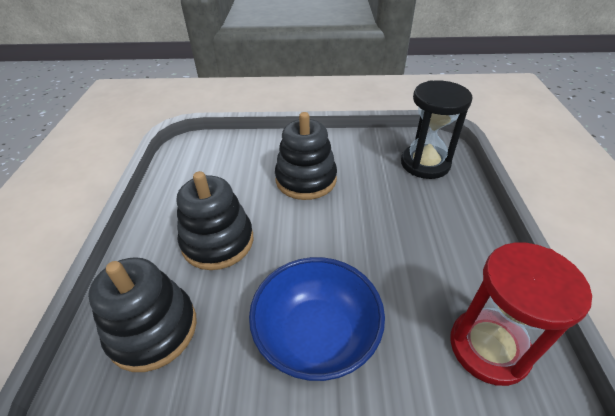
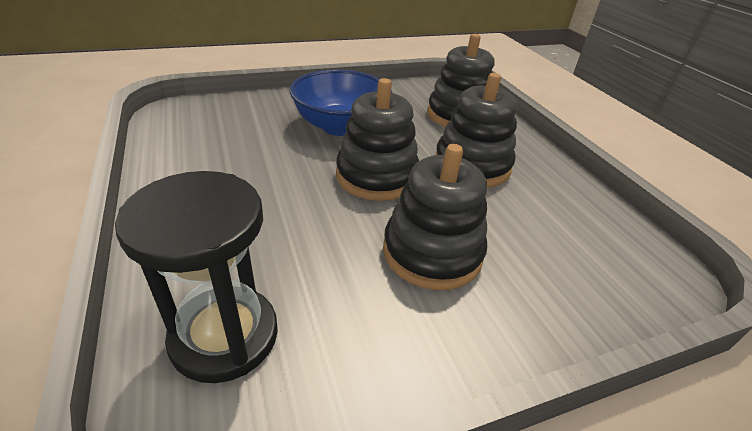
camera: 155 degrees right, 5 degrees down
(310, 245) = (376, 176): none -> black stacking toy
(488, 347) = (201, 136): red hourglass -> none

